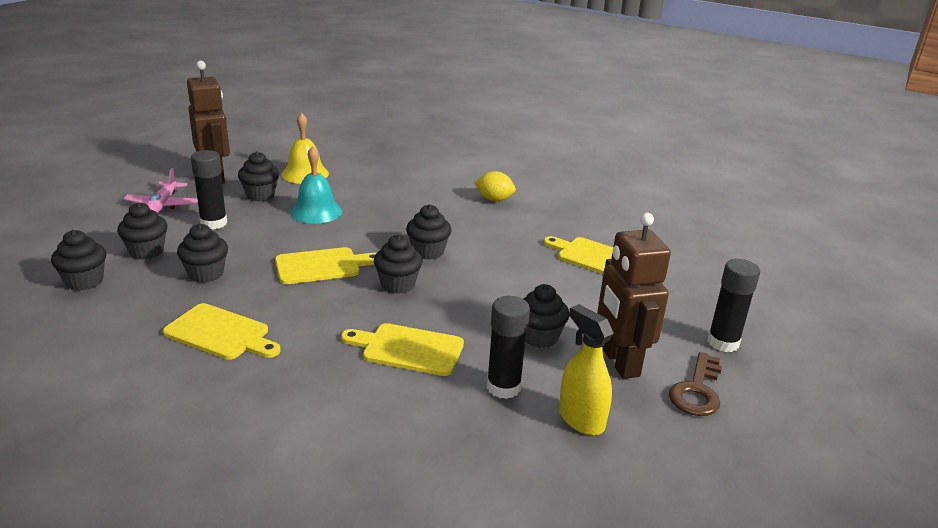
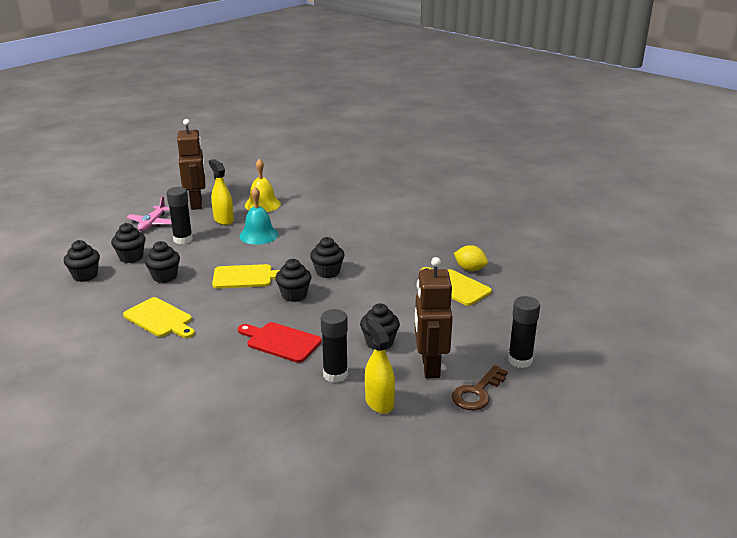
camera: 15 degrees right, 0 degrees up
(260, 195) = (223, 220): black cupcake -> yellow spray bottle
(408, 349) = (281, 342): yellow cutting board -> red cutting board
(494, 199) = (399, 234): yellow lemon -> yellow lemon (470, 269)

